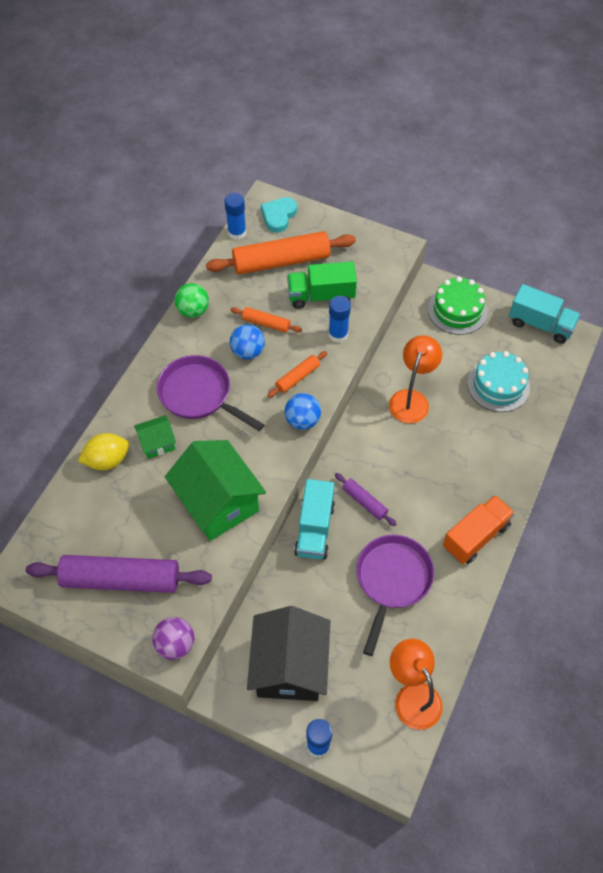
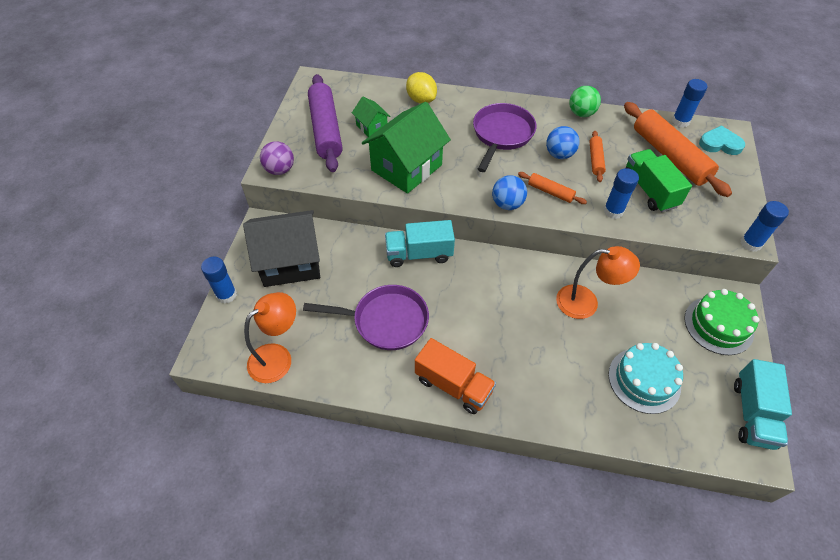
camera: 75 degrees right, 5 degrees down
(157, 443) = (446, 122): green house -> green house (371, 127)
(364, 502) = (458, 285): purple rolling pin -> none
(403, 249) = (750, 243): none -> blue glue stick

